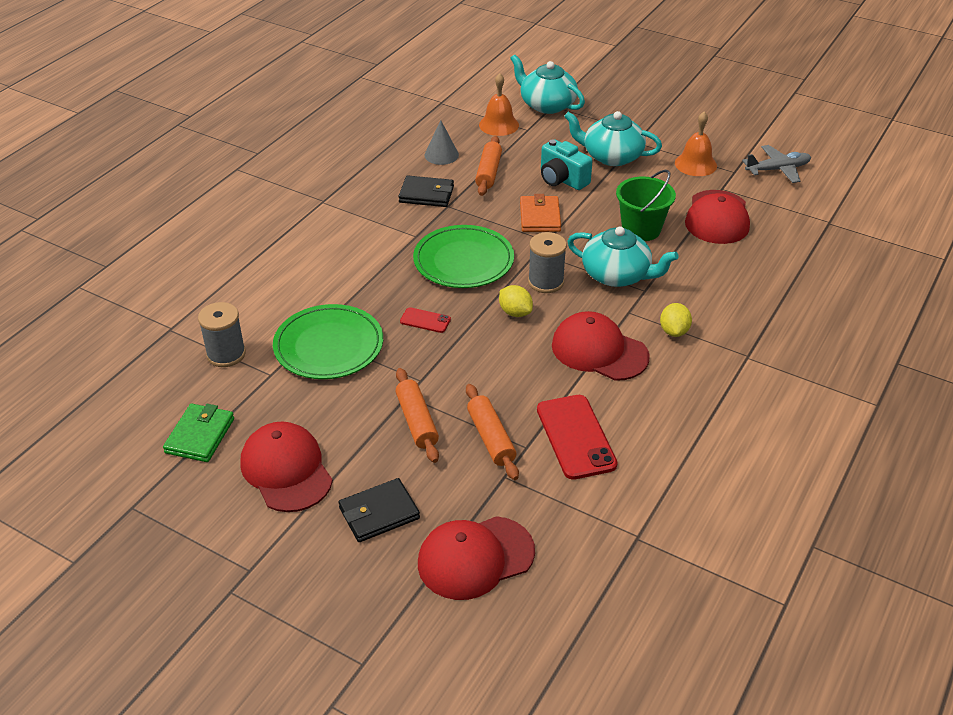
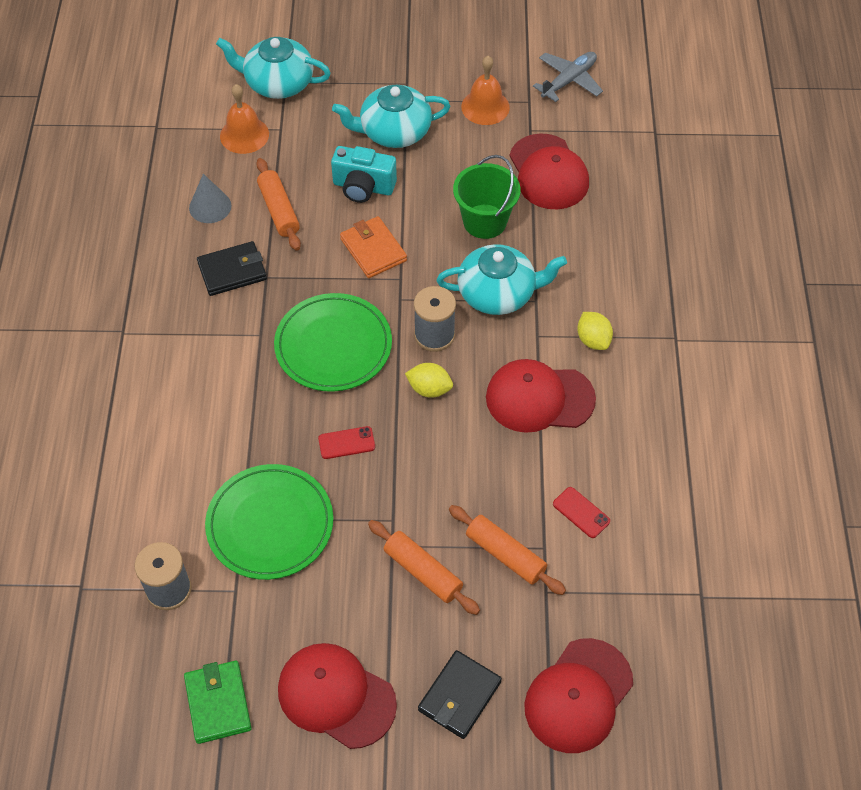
camera: 30 degrees left, 15 degrees up
(575, 437) = (581, 512): red phone -> red phone, size x0.51

